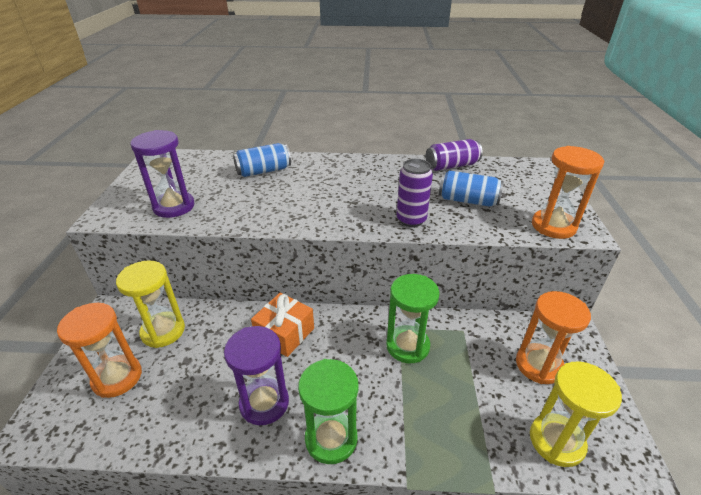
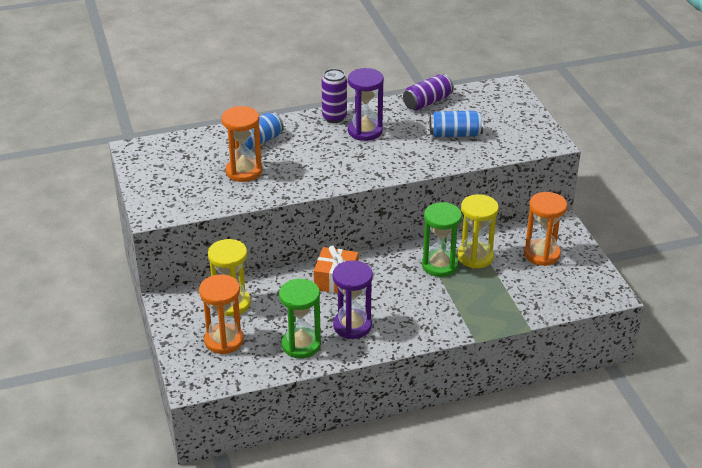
camera: 20 degrees left, 0 degrees up
(174, 206) = (206, 192): purple hourglass -> purple hourglass (365, 131)
(331, 438) = (413, 332): green hourglass -> green hourglass (301, 345)
(411, 220) = (417, 161): purple can -> purple can (334, 117)
(553, 226) = (529, 143): orange hourglass -> orange hourglass (244, 171)
(556, 441) = (563, 295): yellow hourglass -> yellow hourglass (475, 257)

